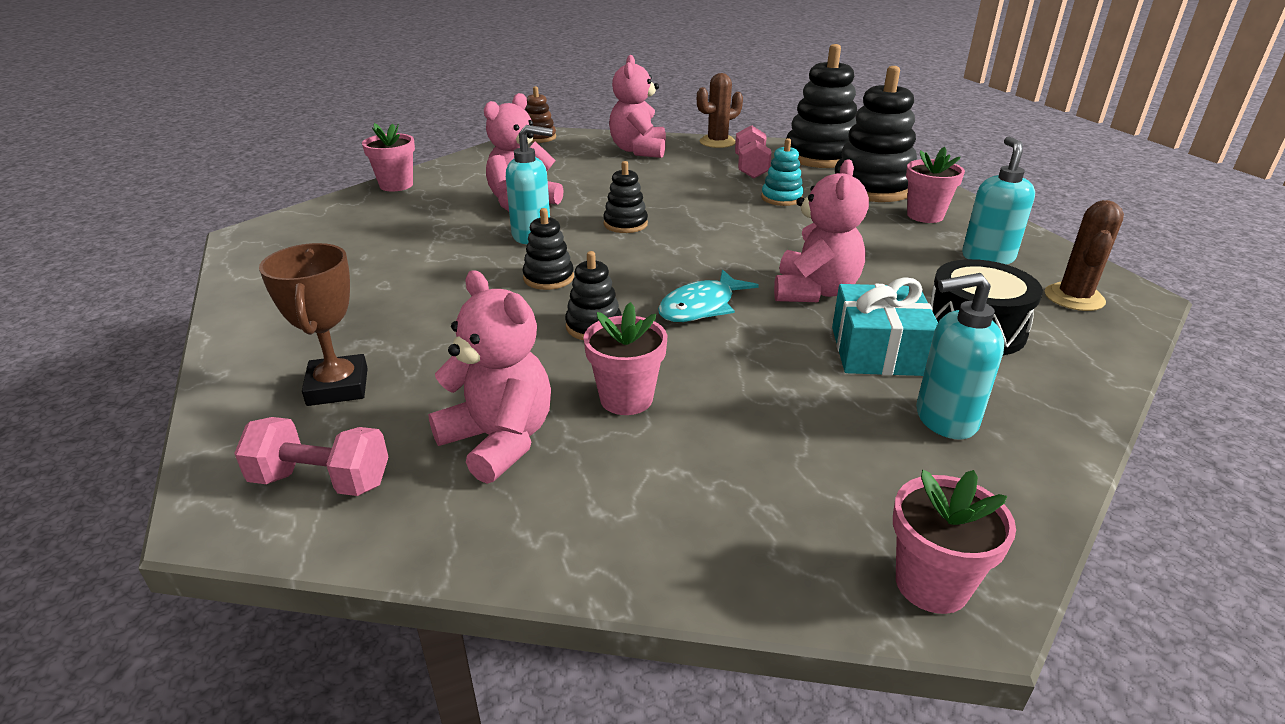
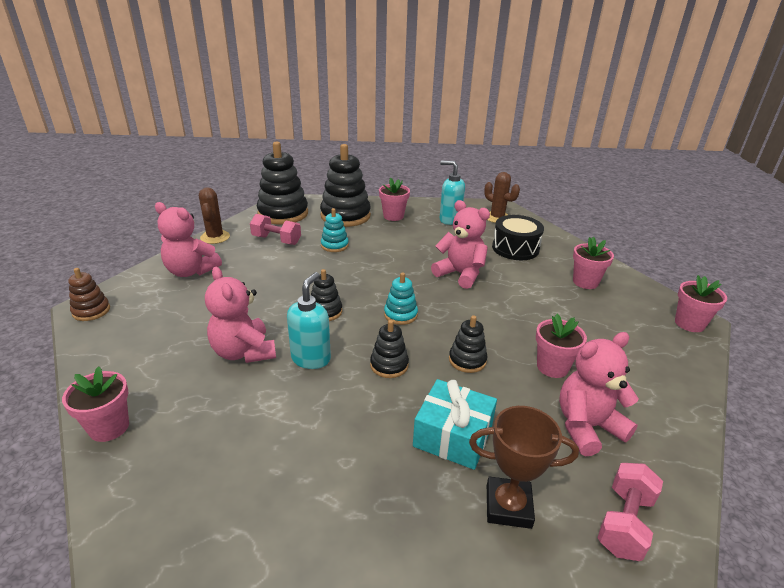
camera: 70 degrees left, 0 degrees up
(660, 266) = (400, 315): none -> turquoise stacking toy
(701, 307) = (460, 314): turquoise fish -> none
(878, 351) = (526, 277): turquoise gift -> turquoise gift (453, 436)
(944, 419) = (585, 282): turquoise soap dispenser -> pink flower pot

